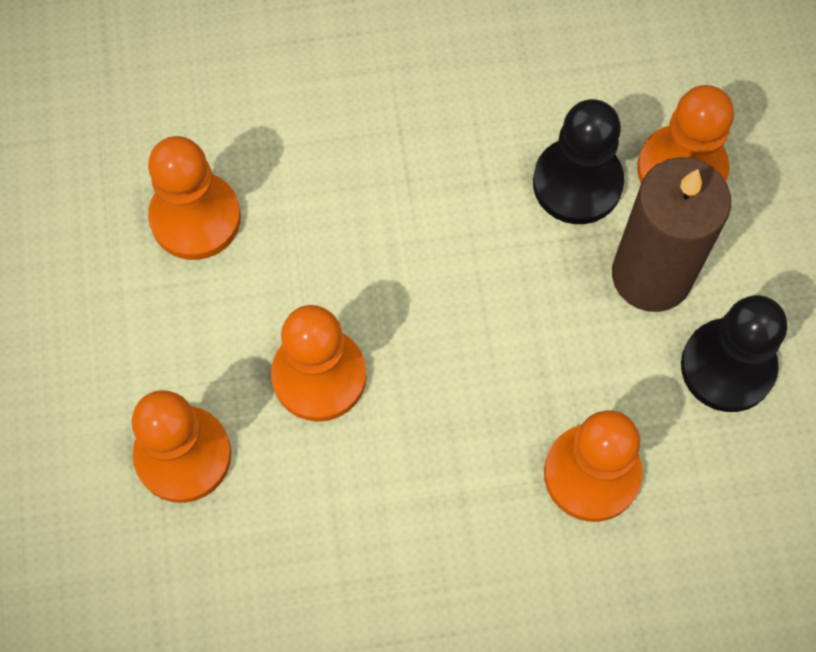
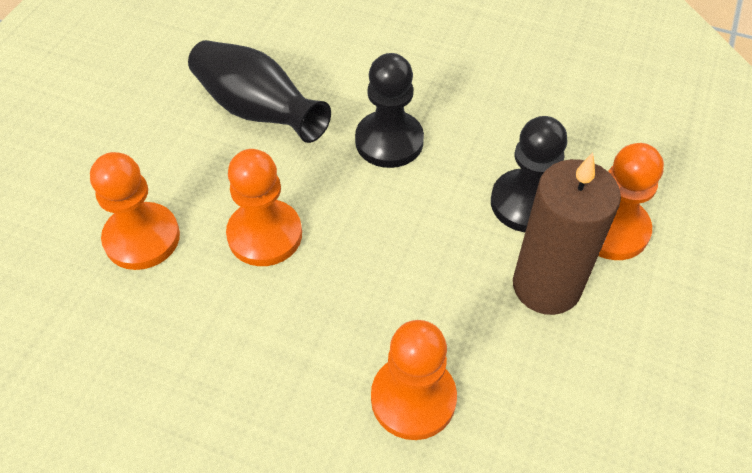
camera: 30 degrees right, 15 degrees down
(195, 218) = (257, 111): orange pawn -> black vase
(727, 367) = (570, 378): black pawn -> black pawn (389, 141)

